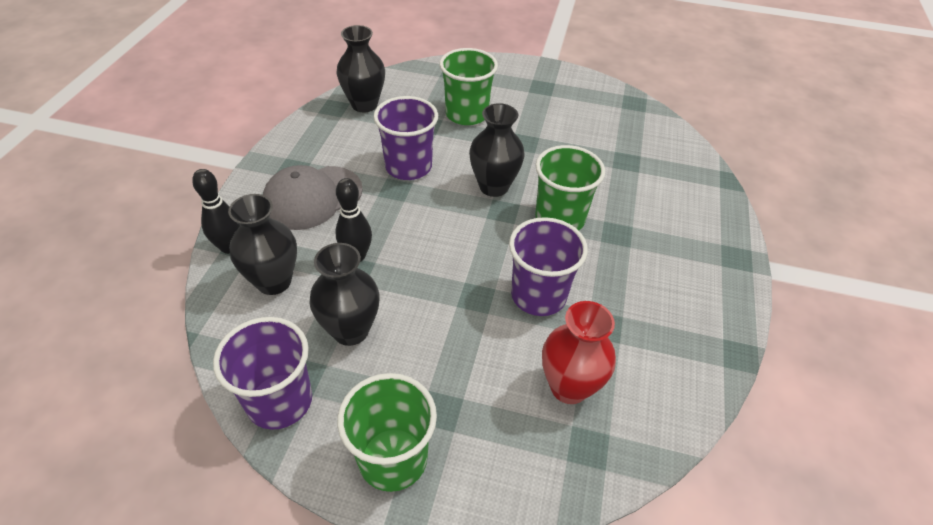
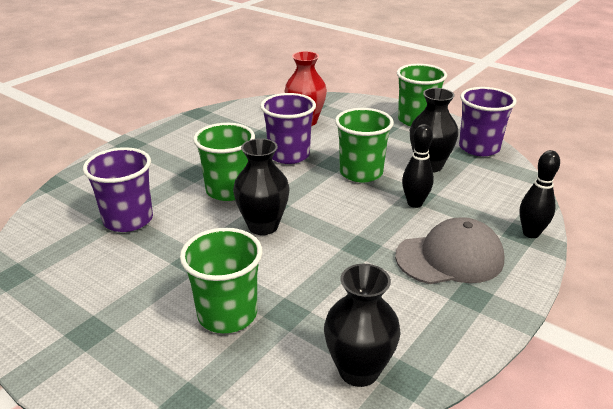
camera: 155 degrees left, 15 degrees down
(274, 281) = (486, 202): black vase -> none
(408, 167) = (337, 265): purple cup -> purple cup (128, 220)
(434, 289) = (361, 173): none -> green cup

